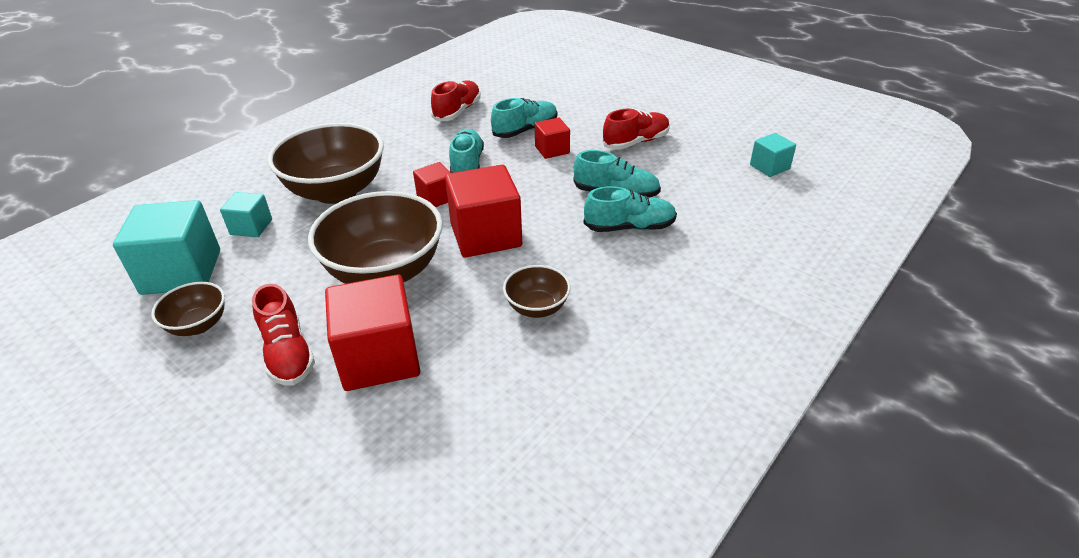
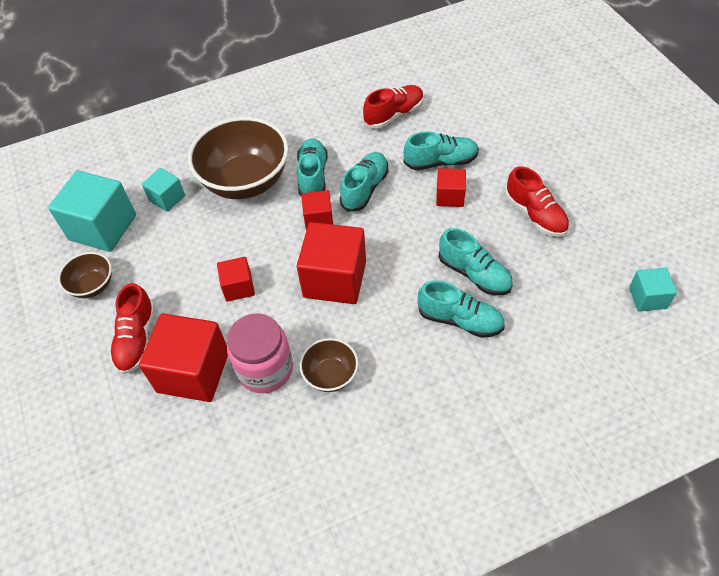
camera: 30 degrees right, 15 degrees up
(385, 272) = (238, 287): brown bowl -> red cube
(407, 169) = (313, 176): none -> turquoise shoe
(462, 327) = (265, 369): none -> pink jar
(635, 142) = (535, 214): red shoe -> red shoe turned 60 degrees clockwise

